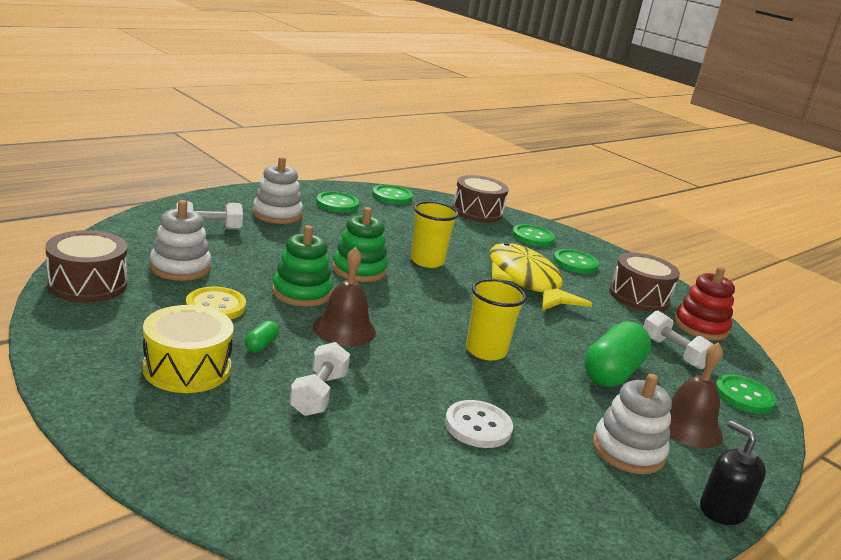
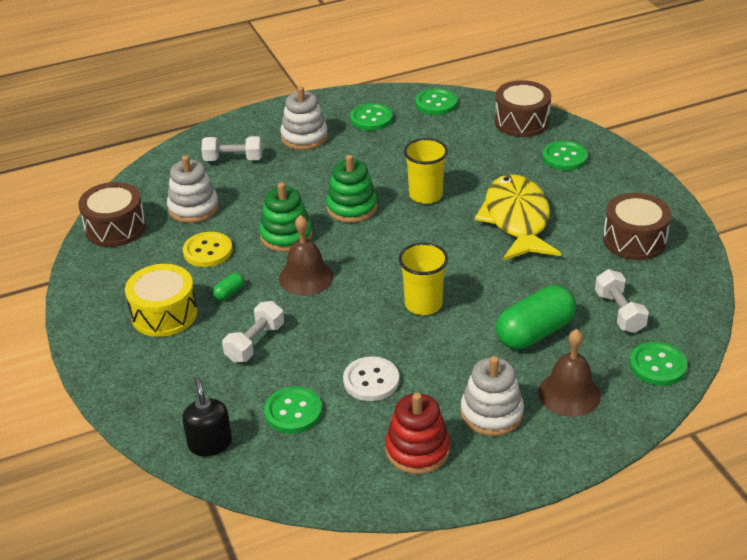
camera: 25 degrees right, 15 degrees up
(575, 263) = (590, 194): green button -> green button (293, 412)
(700, 327) = (678, 280): red stacking toy -> red stacking toy (417, 450)
(722, 510) = (538, 474): black soap dispenser -> black soap dispenser (210, 443)

